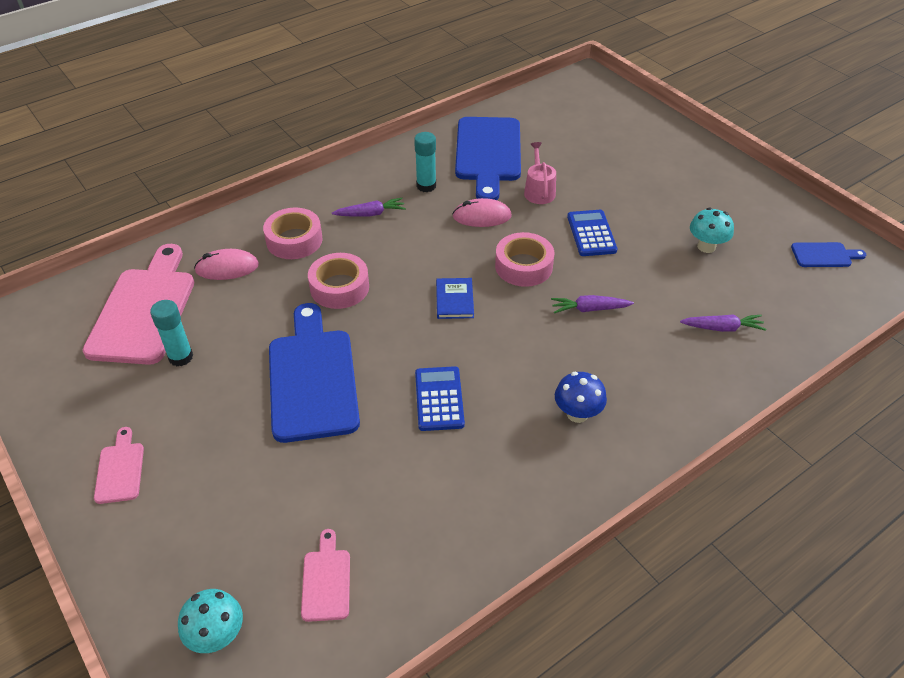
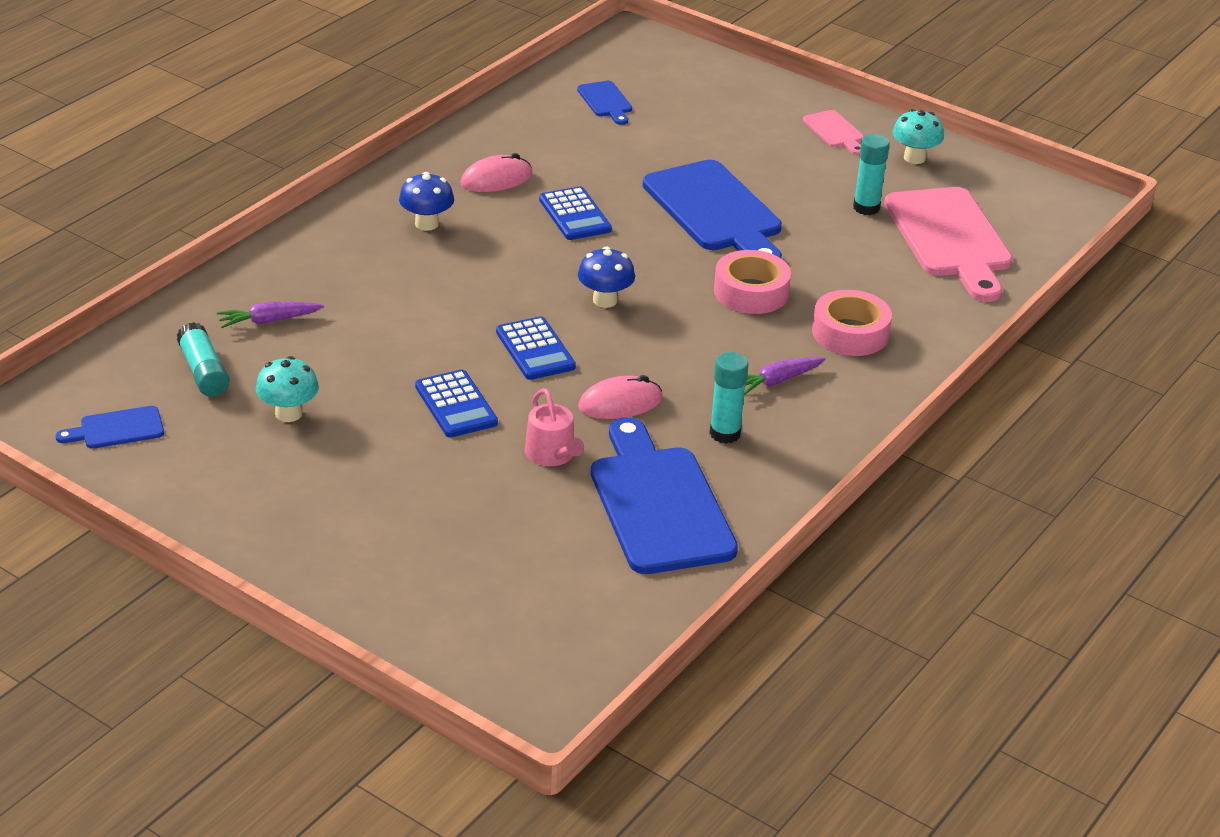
camera: 160 degrees right, 10 degrees down
(217, 635) = (668, 70): turquoise mushroom -> turquoise mushroom (914, 158)
(227, 268) = (902, 291): pink mouse -> pink mouse (496, 179)
(326, 581) = (606, 101): pink cutting board -> blue cutting board
(454, 300) = (605, 300): blue book -> blue mushroom
(523, 266) = (535, 349): pink tape -> blue calculator
(589, 309) = (436, 316): purple carrot -> none
(769, 290) = (203, 372): none -> turquoise glue stick

